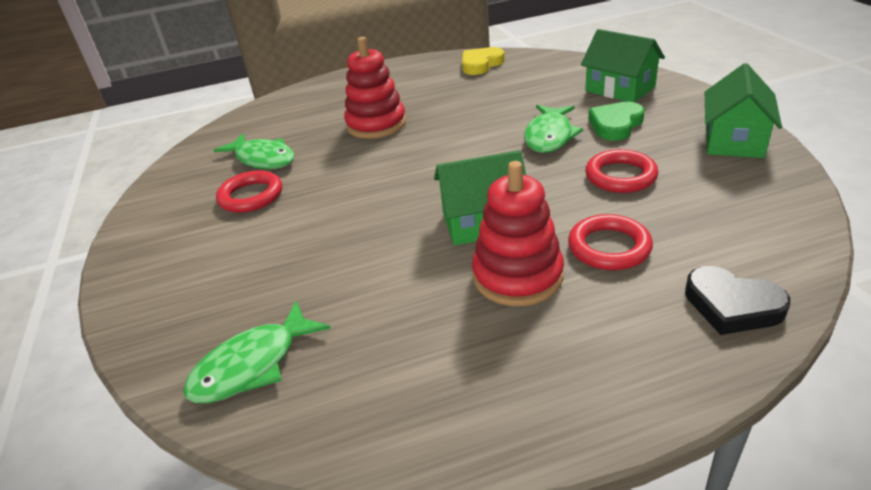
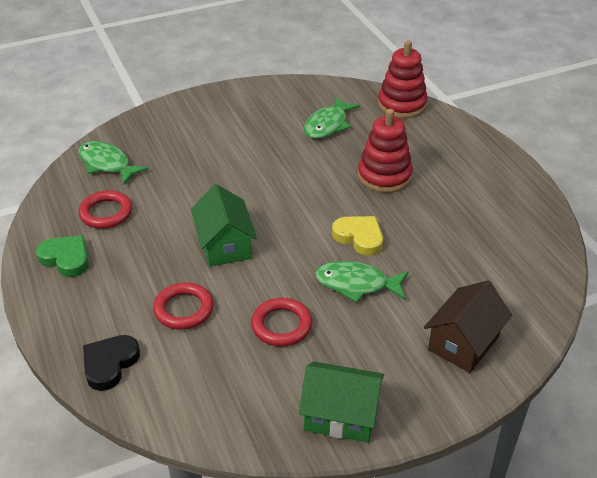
camera: 80 degrees right, 5 degrees up
(251, 196) = (274, 130): red ring -> red ring (106, 213)
(481, 64) = (527, 236): yellow heart -> yellow heart (359, 237)
(517, 276) = (160, 262): red stacking toy -> red stacking toy (402, 105)
(615, 125) = (378, 331): green heart -> green heart (66, 258)
(620, 89) = (463, 343): green house -> brown house

